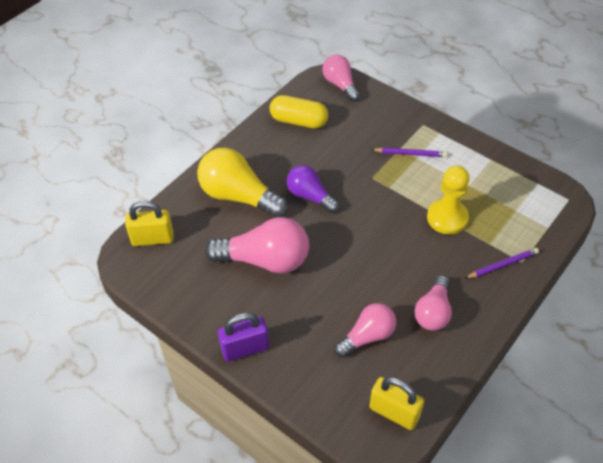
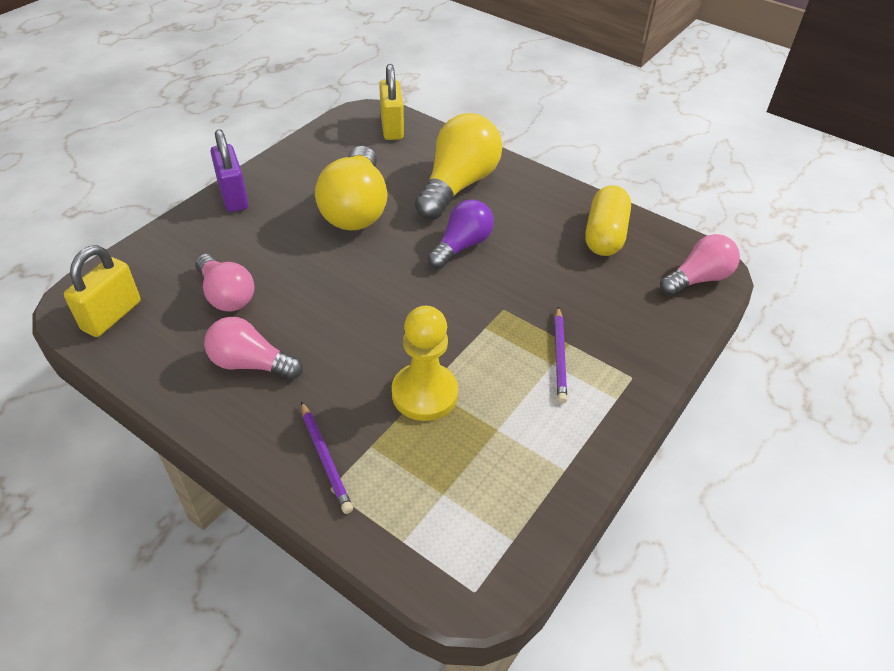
camera: 85 degrees right, 5 degrees down
(265, 260) = (356, 208): pink light bulb -> yellow light bulb

